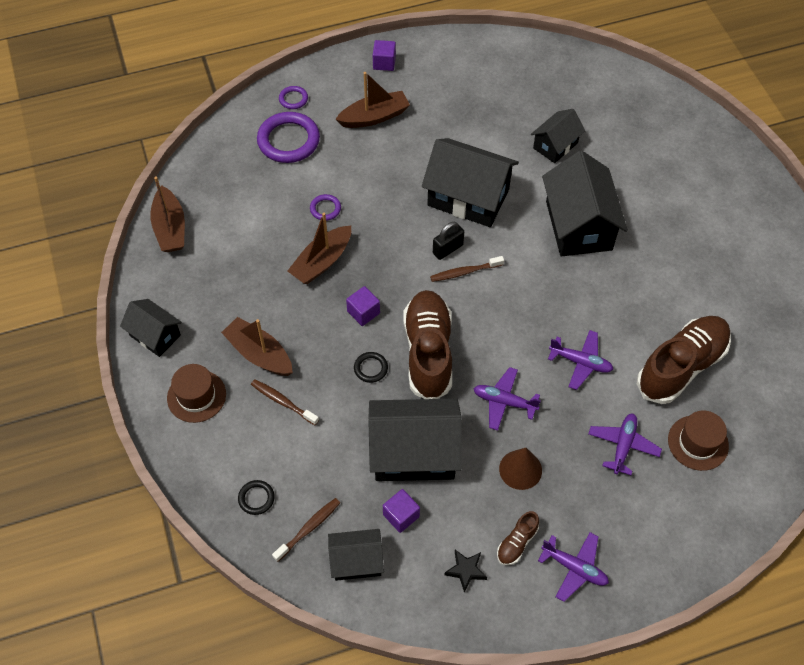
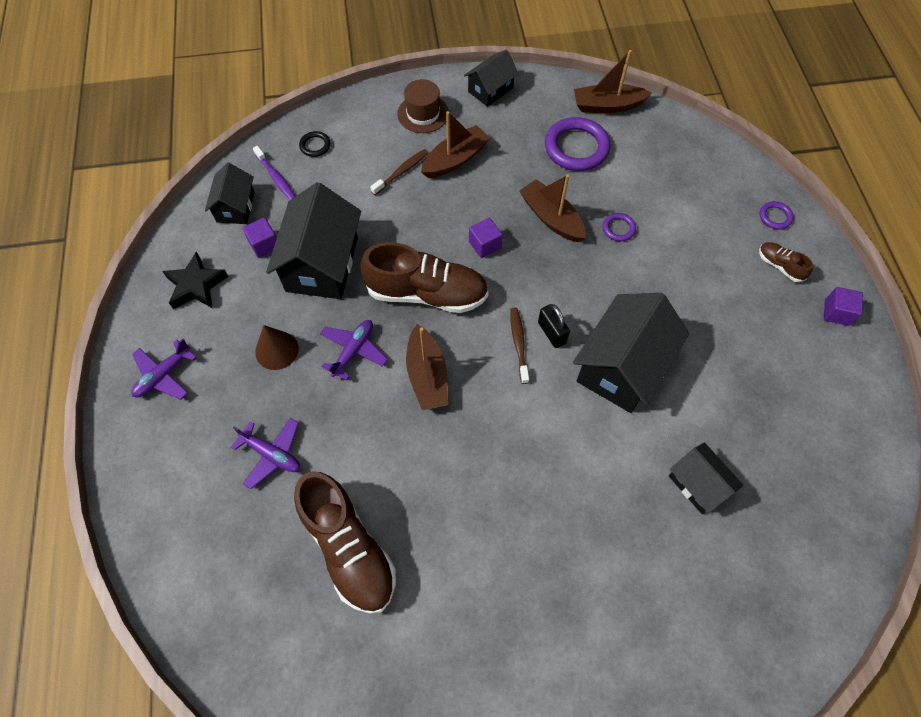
camera: 100 degrees right, 5 degrees up
(288, 140) = (714, 206): purple ring -> purple ring (576, 147)
(308, 529) = (276, 177): brown toothbrush -> purple toothbrush
(371, 368) = (420, 242): black ring -> none
(374, 117) = (748, 290): brown boat -> brown boat (427, 375)
(466, 570) = (196, 286): black star -> black star, size x1.60
(517, 543) = (206, 331): brown shoe -> brown shoe (779, 266)
(578, 225) = (567, 481): black house -> none
(580, 362) = (381, 436): purple plane -> none
(698, 443) = (251, 536): brown hat -> none

